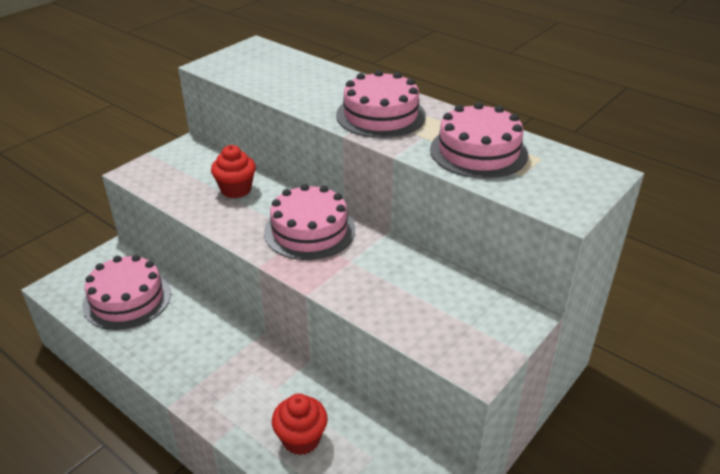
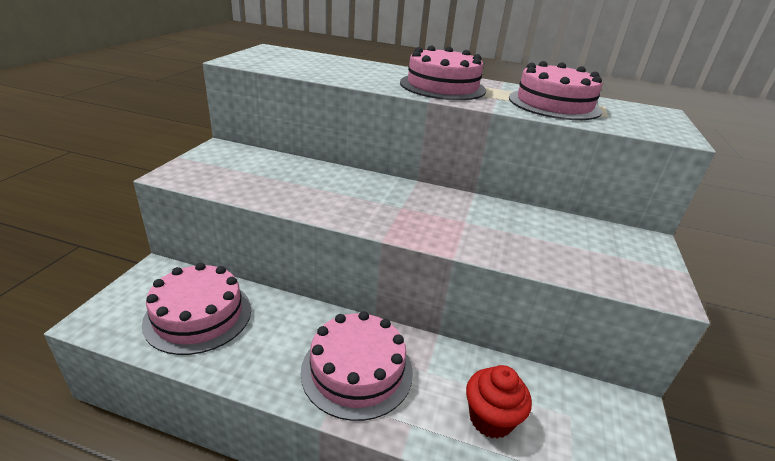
camera: 25 degrees left, 5 degrees down
(236, 190) = (301, 177): red cupcake -> none
(309, 230) = (404, 202): pink cake -> pink cake (357, 370)

